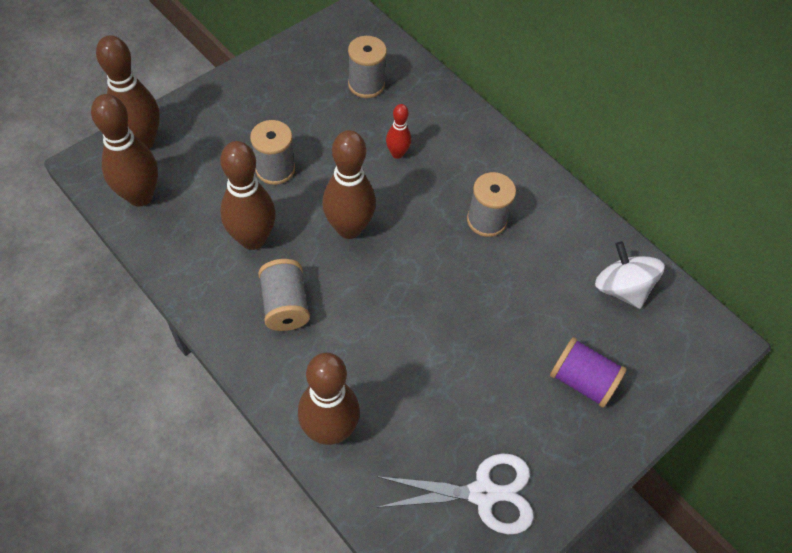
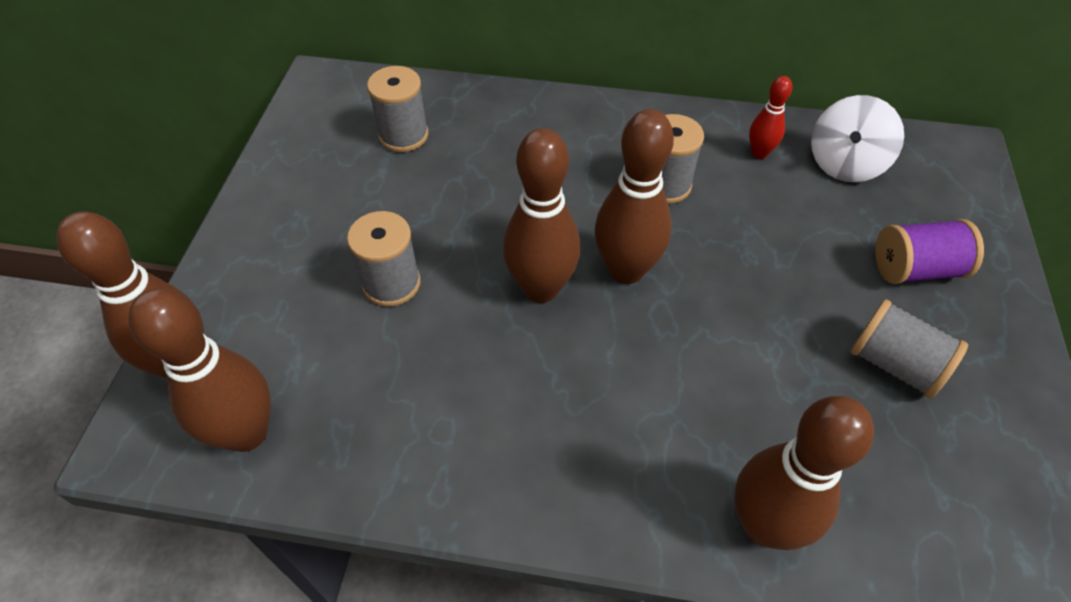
camera: 35 degrees left, 5 degrees down
(252, 239) = (445, 378): brown bowling pin -> brown bowling pin (626, 270)
(285, 305) = (562, 424): grey spool -> grey spool (894, 364)
(397, 153) = (509, 180): red bowling pin -> red bowling pin (759, 153)
(482, 493) = (973, 454): white scissors -> none
(621, 288) = (845, 163): white spinning top -> white spinning top turned 75 degrees counterclockwise

